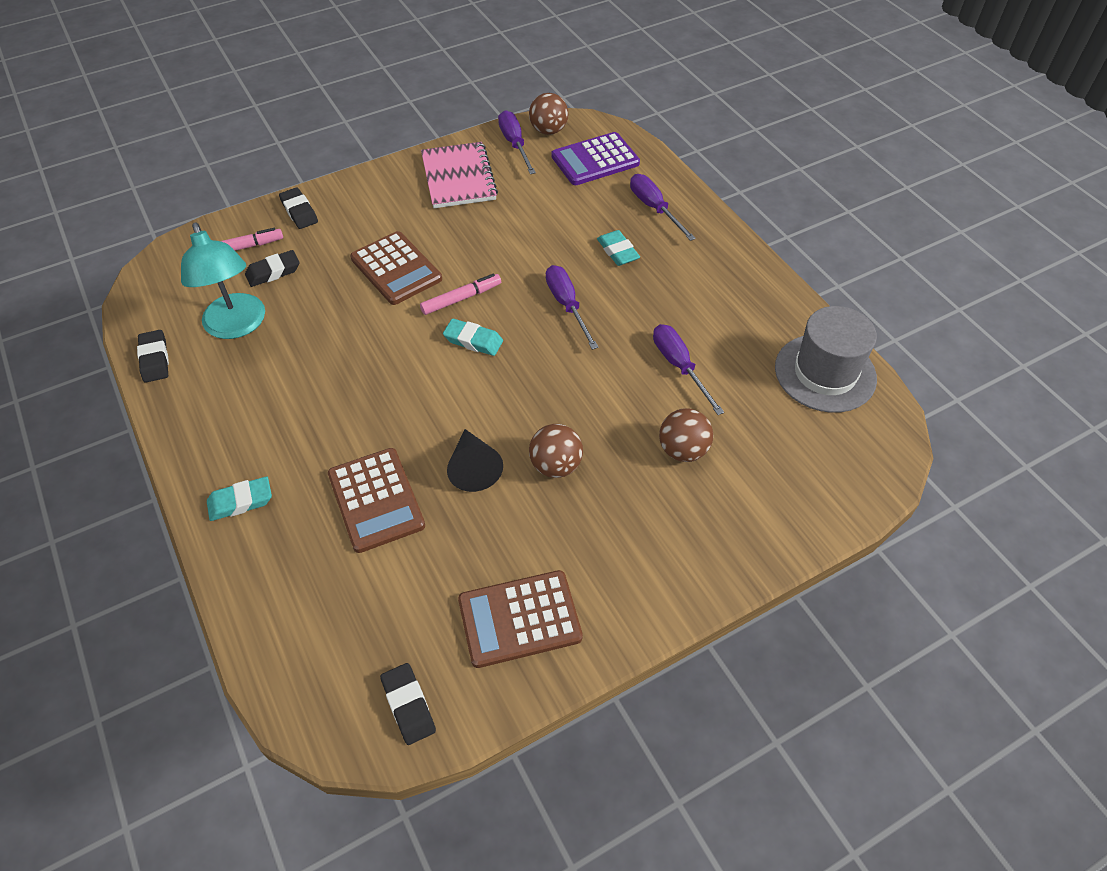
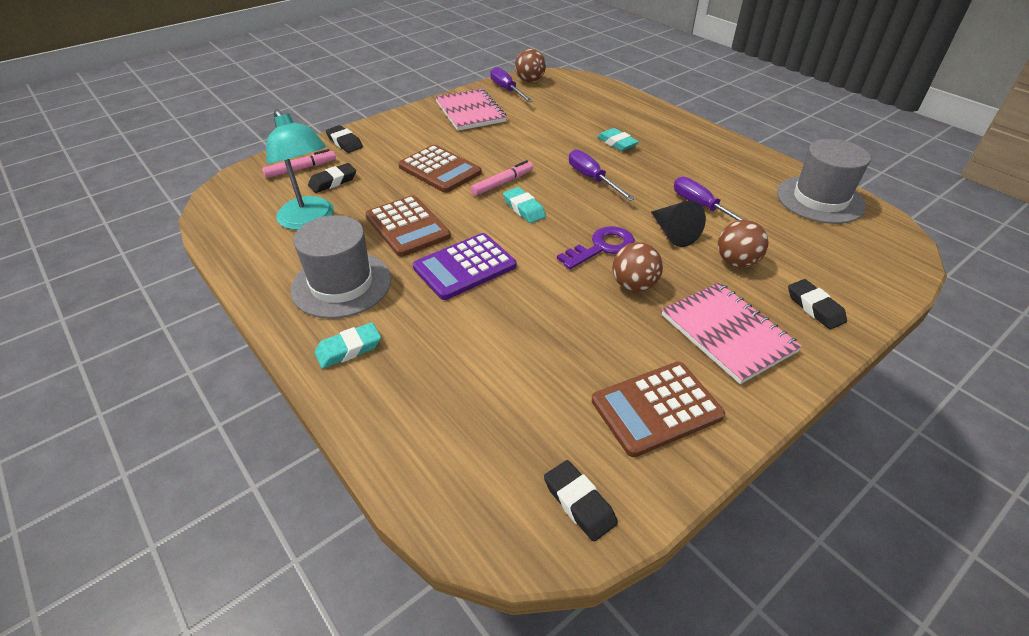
camera: 10 degrees left, 10 degrees down
(155, 359) = (237, 251): black eraser -> black eraser (815, 307)
(251, 419) = (341, 284): none -> grey hat
(376, 500) = (481, 331): brown calculator -> brown calculator (407, 226)
(473, 340) = (524, 208): turquoise eraser -> turquoise eraser turned 45 degrees clockwise
(473, 468) = (561, 296): black cone -> black cone (673, 233)
(540, 408) = (602, 247): none -> purple key
(595, 160) = (573, 94): purple calculator -> purple calculator (465, 267)
(630, 542) = (727, 333): none -> pink notebook
(654, 208) = (632, 116): purple screwdriver -> none

